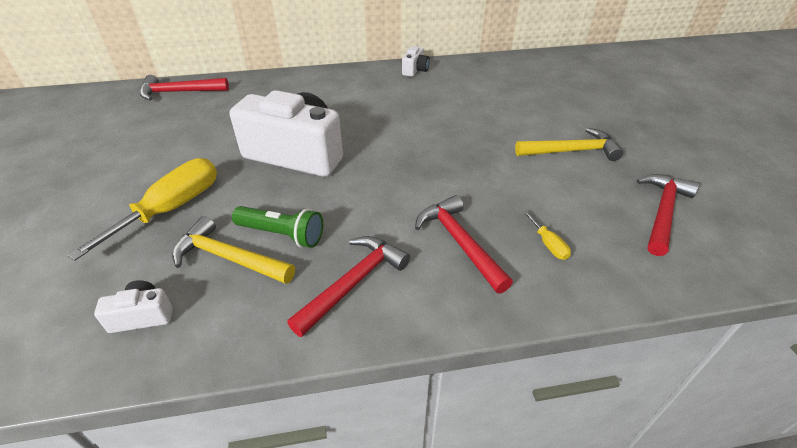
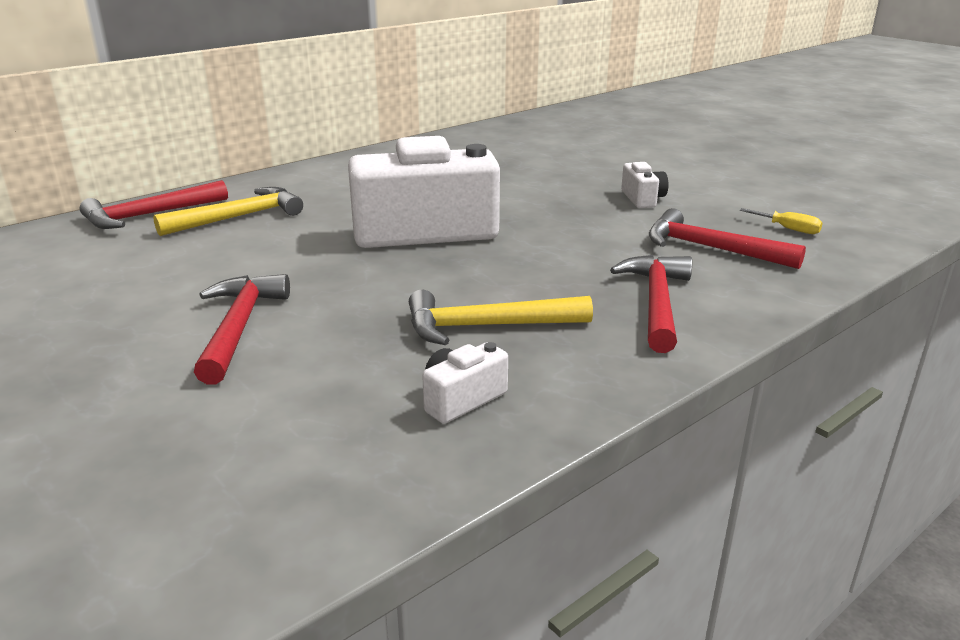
camera: 30 degrees left, 15 degrees down
(171, 209) = (336, 312): yellow screwdriver -> none
(282, 235) = (519, 293): green flashlight -> none
(415, 70) = (454, 140): white camera -> white camera (642, 199)
(571, 151) = (711, 166): yellow hammer -> yellow hammer (238, 217)
(662, 212) = (845, 187): red hammer -> red hammer (239, 327)

